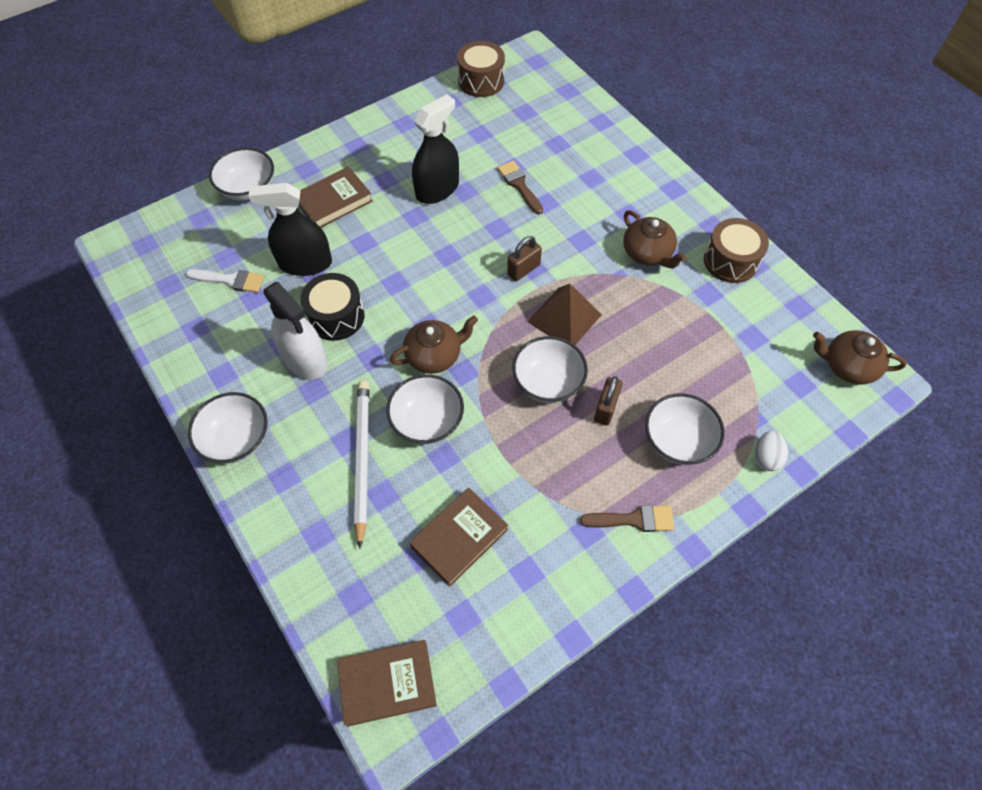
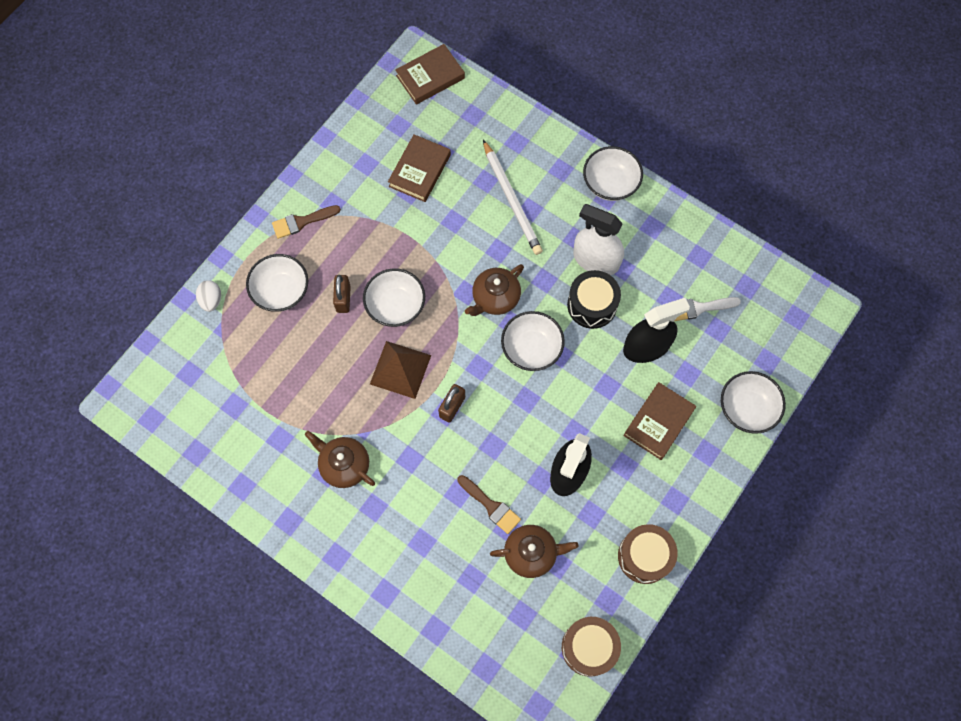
camera: 160 degrees right, 10 degrees up
(427, 421) = (477, 243): white bowl -> white bowl (531, 348)
(730, 261) = (265, 483): brown drum -> brown drum (644, 556)
(847, 366) = (150, 404): brown teapot -> brown teapot (531, 553)

